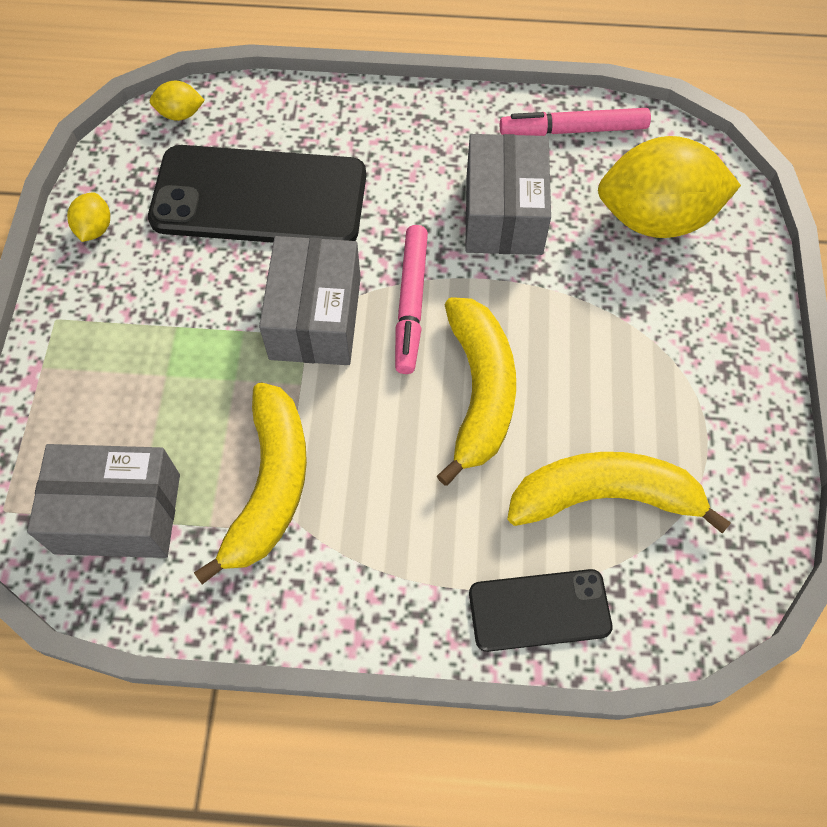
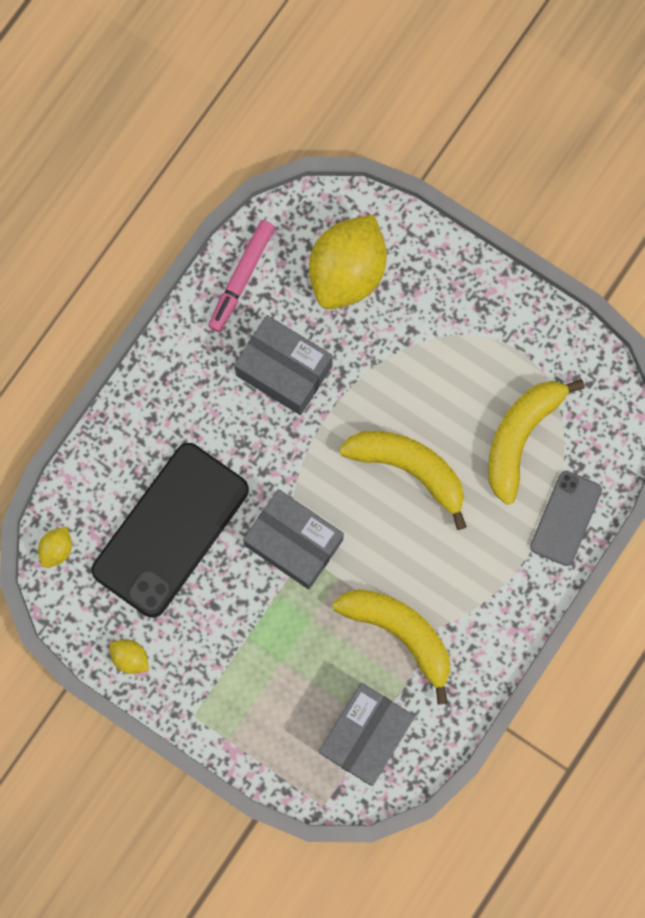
camera: 60 degrees left, 15 degrees up
(411, 304) = (319, 474): pink marker -> none
(539, 610) = (565, 518): black phone -> grey phone

